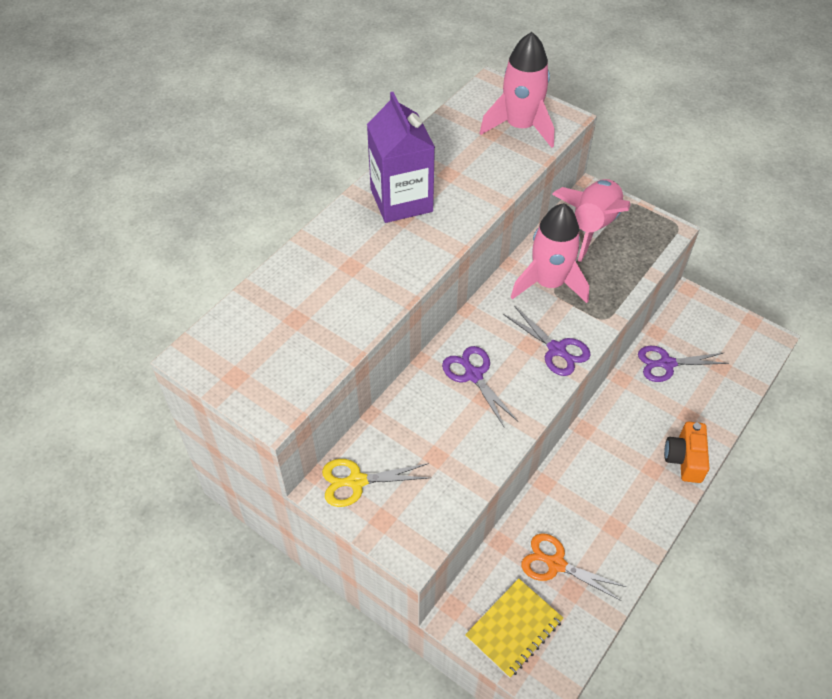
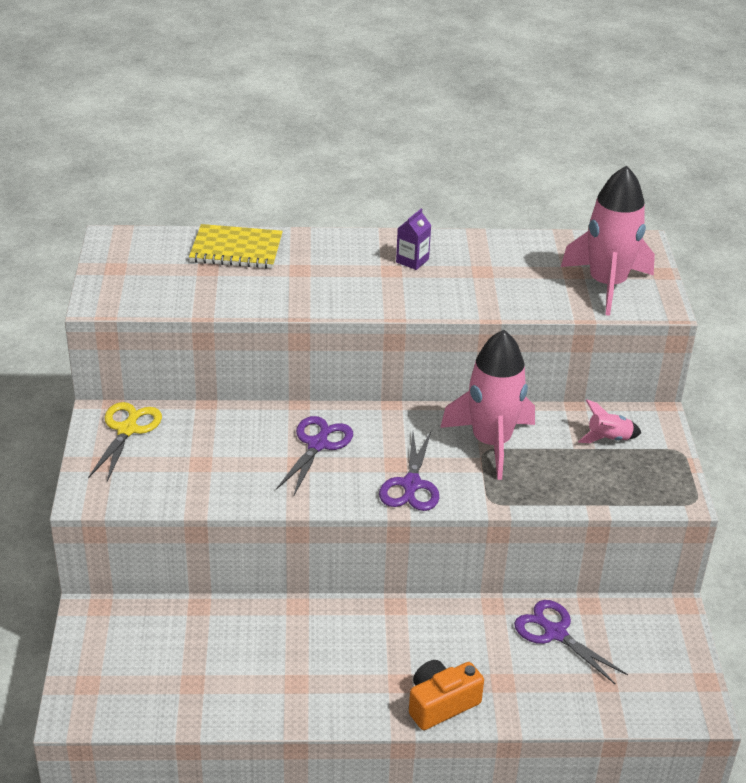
camera: 50 degrees right, 15 degrees down
(357, 481) = (127, 430): yellow scissors -> yellow scissors turned 60 degrees clockwise
(401, 200) = (412, 261): purple carton -> purple carton, size x0.42
(514, 628) = (113, 660): yellow notebook -> yellow notebook (236, 249)
(556, 564) = (211, 658): orange scissors -> none
(592, 226) = (608, 439): pink rocket -> pink rocket, size x0.45

